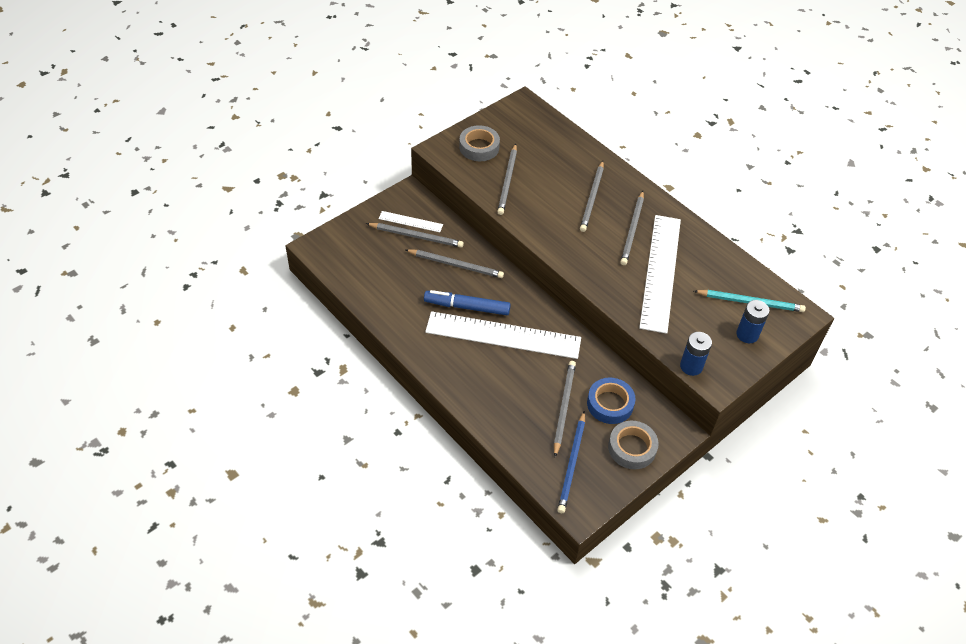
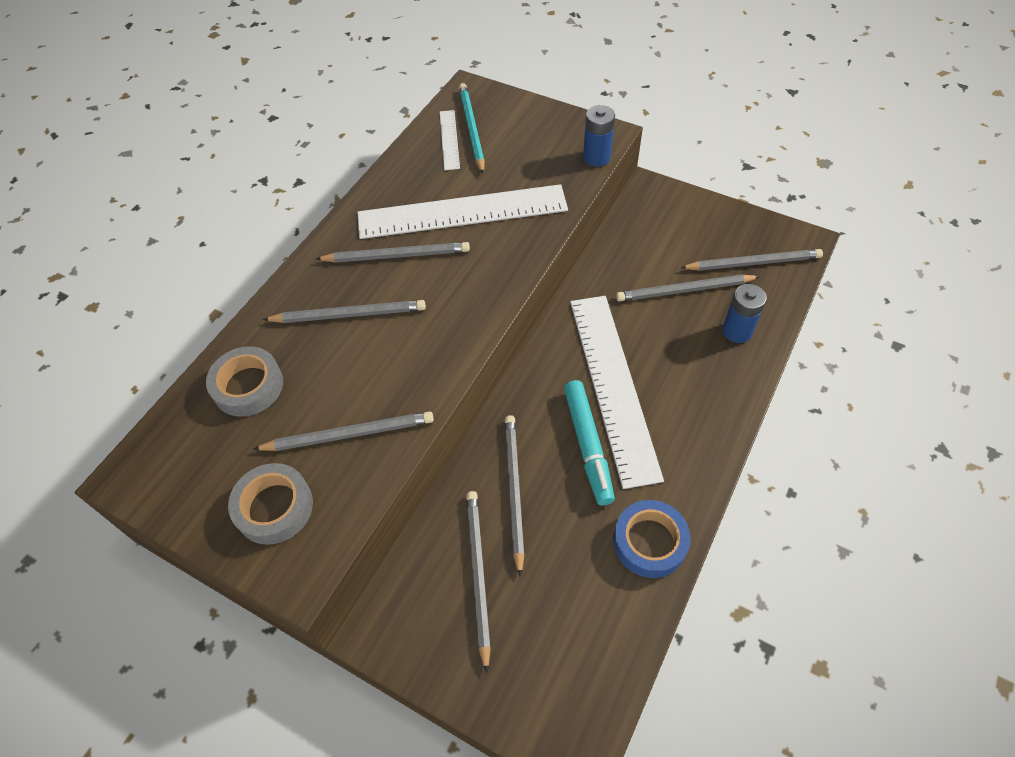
camera: 105 degrees left, 5 degrees up
(410, 222) = (447, 598): white ruler -> white ruler (449, 139)
(467, 307) = (588, 445): blue marker -> turquoise marker
(572, 464) = (753, 263): blue pencil -> grey pencil
(610, 404) = (651, 251): blue tape -> blue tape (650, 542)
(632, 448) = (696, 219): grey tape -> grey tape (248, 386)
(747, 334) = (522, 124): blue battery -> blue battery (737, 331)

